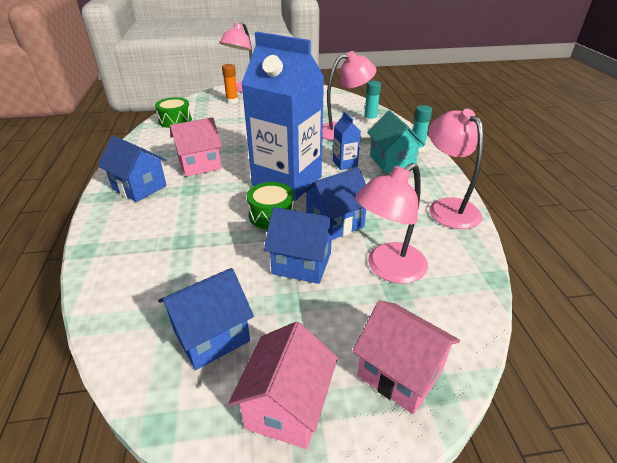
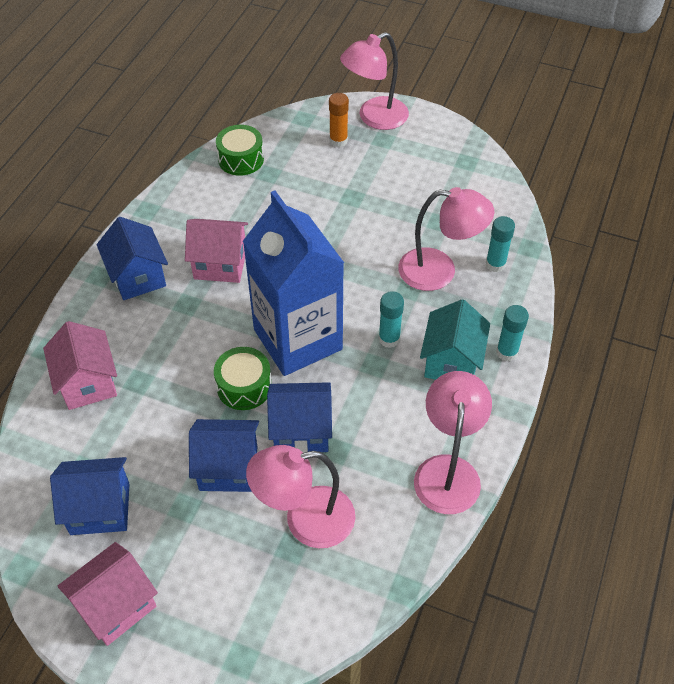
camera: 30 degrees right, 15 degrees up
(301, 263) = (228, 468): blue house -> blue house turned 45 degrees counterclockwise
(345, 164) = (389, 339): blue carton -> turquoise glue stick
(400, 373) = (222, 630): pink house -> pink house (88, 383)

